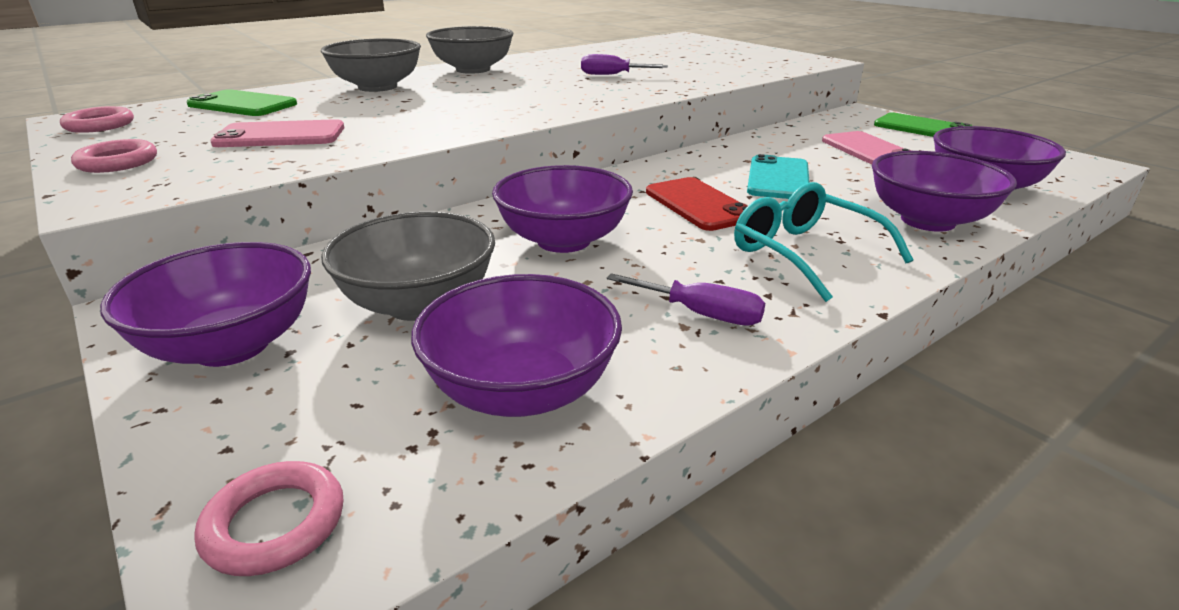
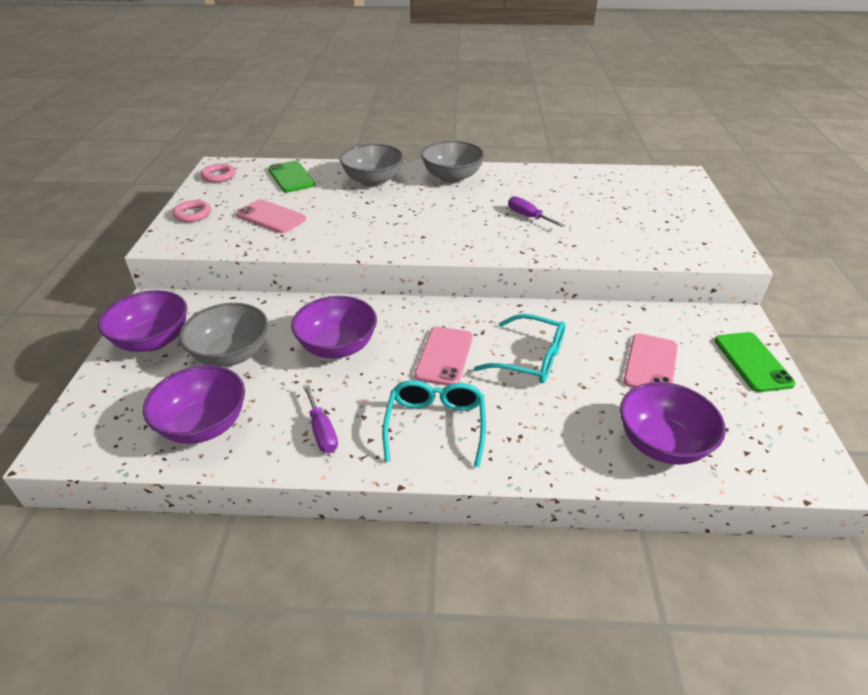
camera: 40 degrees right, 10 degrees up
(275, 524) = (84, 430): pink ring -> none
(698, 204) = (444, 356): red phone -> pink phone
(778, 179) = (530, 359): turquoise phone -> turquoise glasses
(927, 221) = (557, 446): purple bowl -> none

